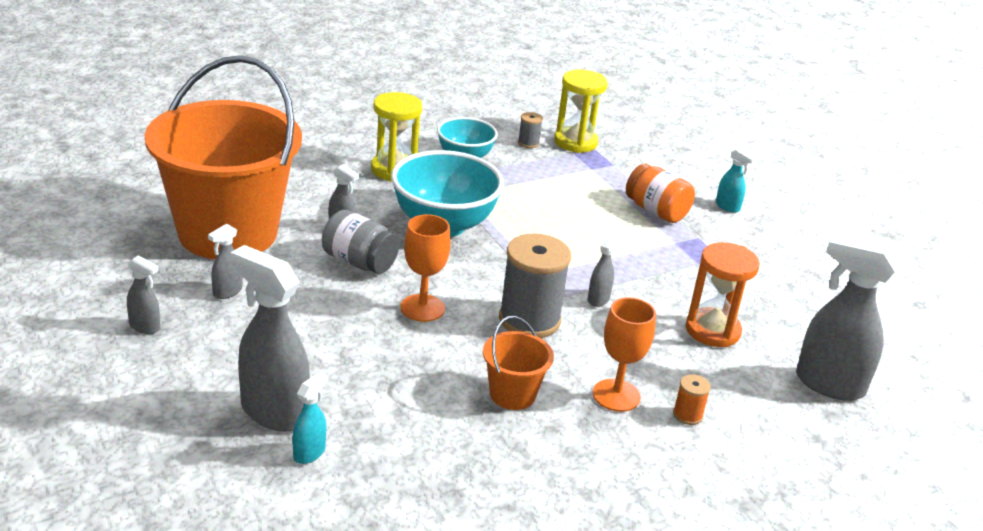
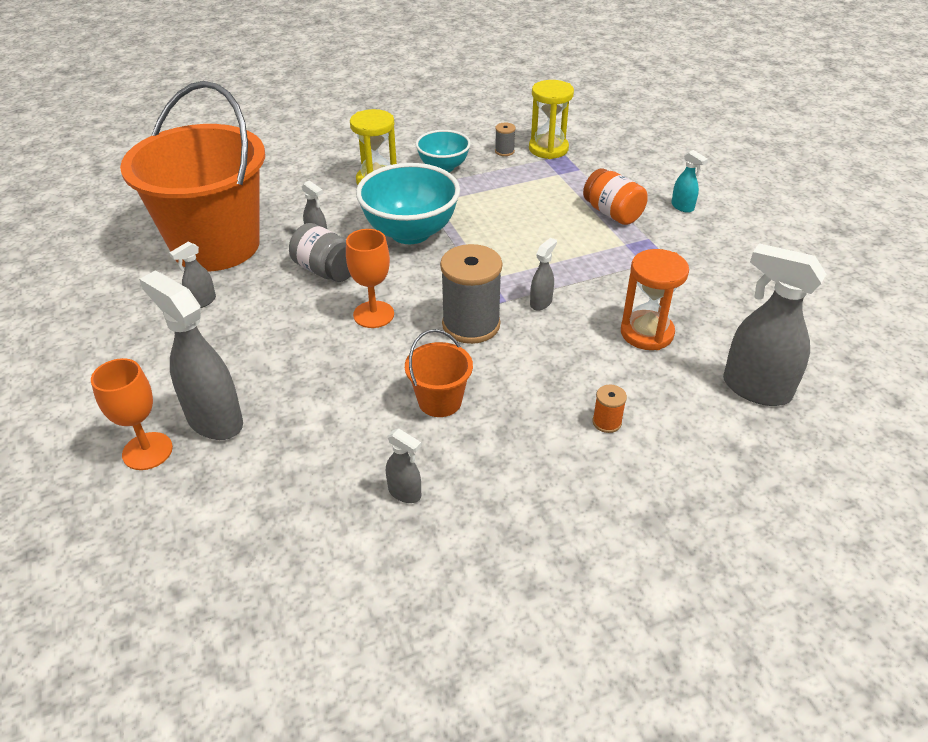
camera: 10 degrees right, 10 degrees up
(145, 327) = (122, 337): grey spray bottle -> grey spray bottle (405, 493)
(309, 453) = (237, 462): turquoise spray bottle -> none
(616, 395) = (540, 402): orange goblet -> orange goblet (147, 451)

